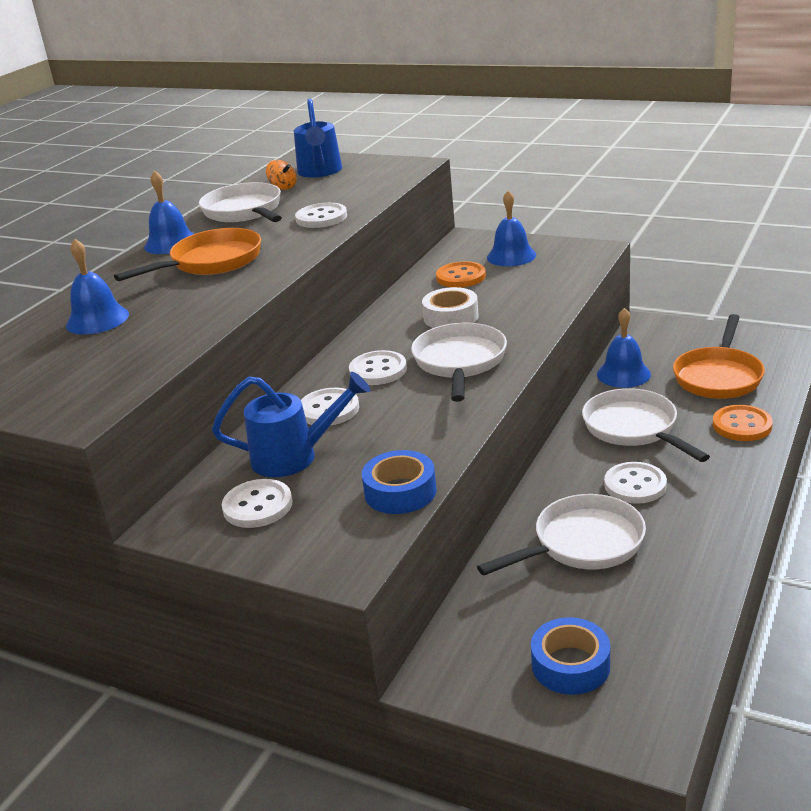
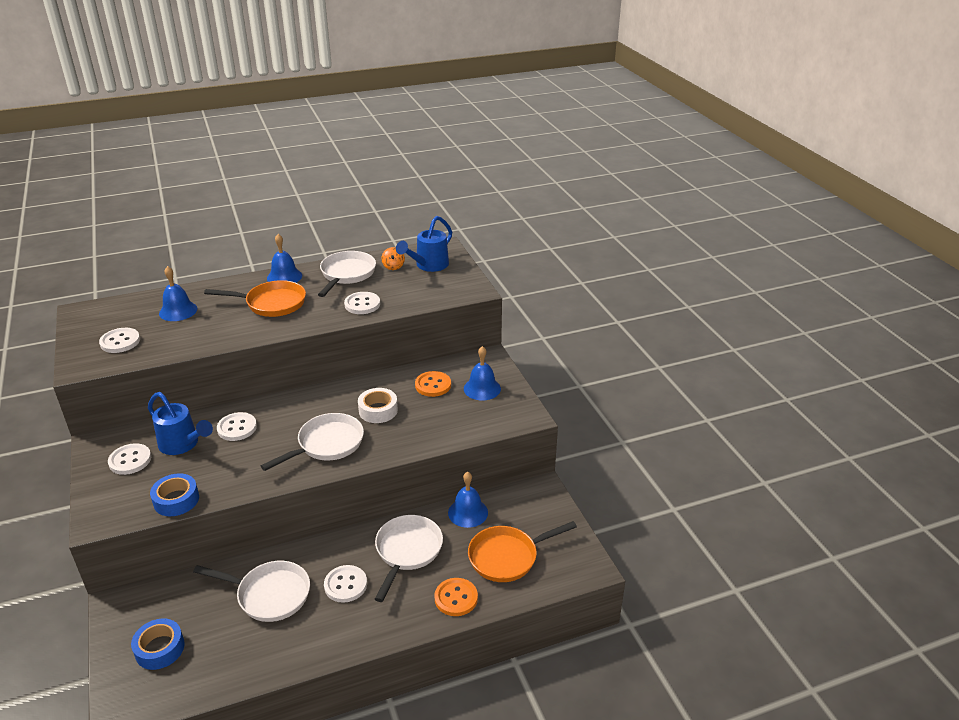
camera: 40 degrees right, 5 degrees up
(378, 370) = (292, 420): white button -> white button (120, 342)

